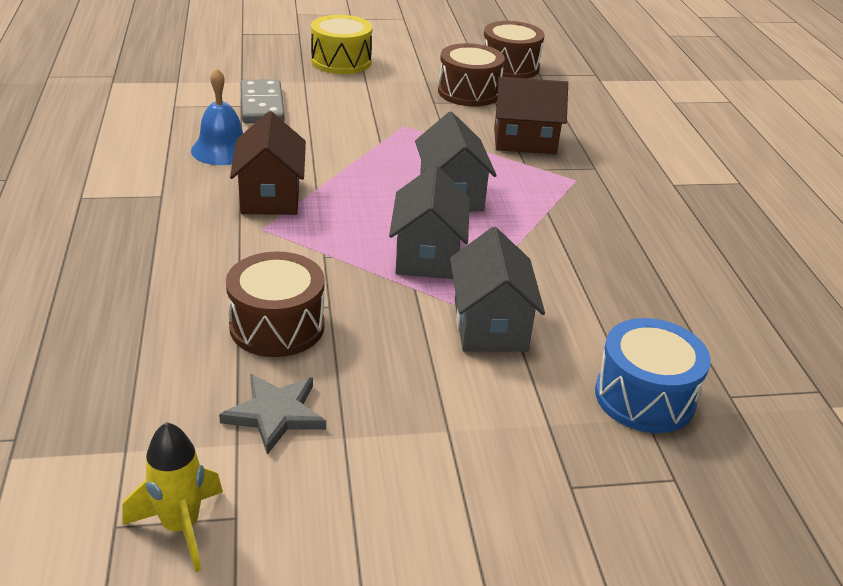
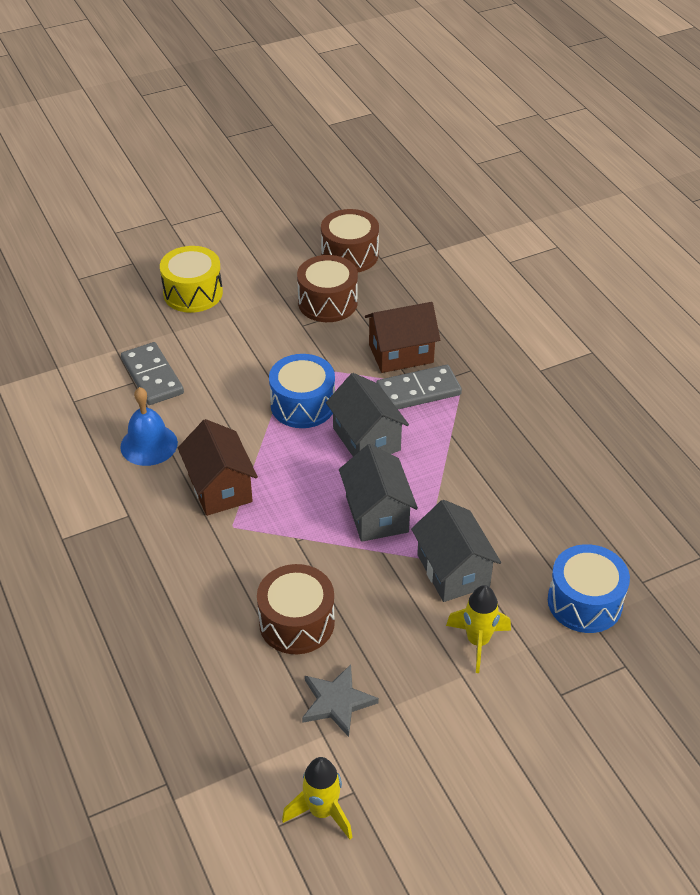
camera: 15 degrees left, 10 degrees up
(398, 155) = (303, 405): none -> blue drum
(486, 401) = (478, 642): none -> yellow rocket
(528, 171) = (418, 391): none -> grey domino

